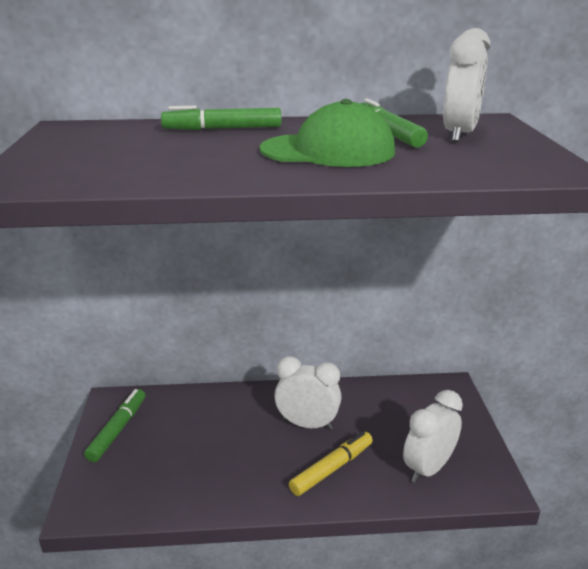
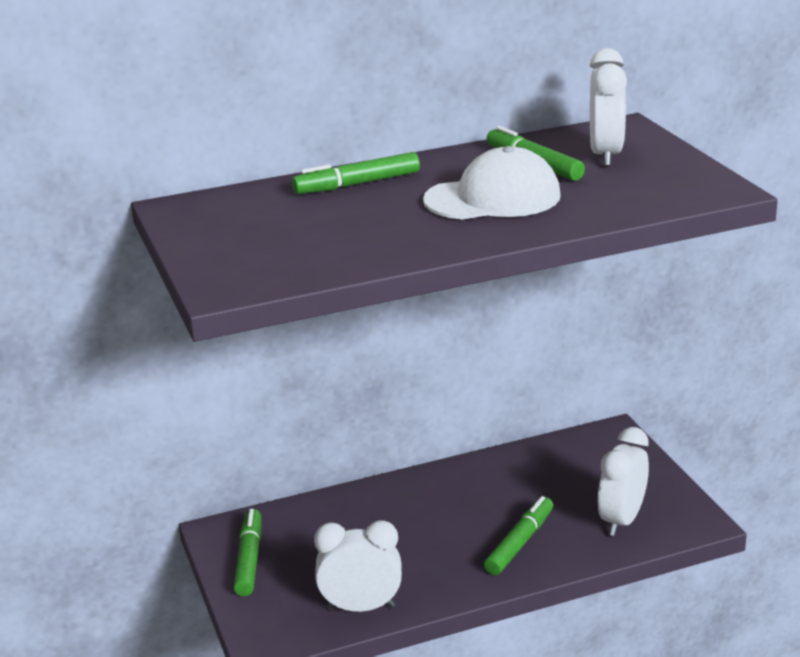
camera: 15 degrees left, 0 degrees up
(307, 424) = (469, 506): white clock -> white clock (361, 607)
(328, 151) = (493, 198): green cap -> white cap
(332, 469) = (519, 543): yellow marker -> green marker

